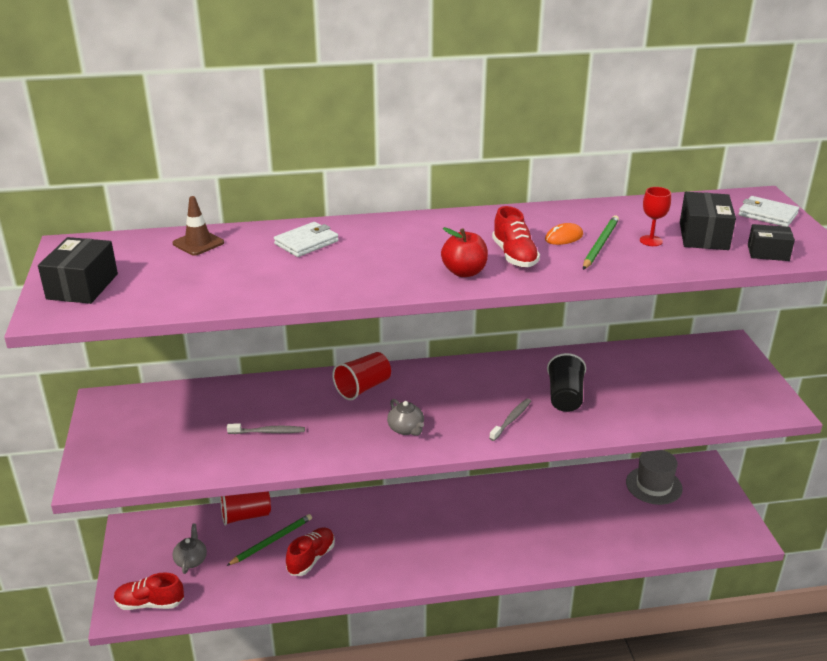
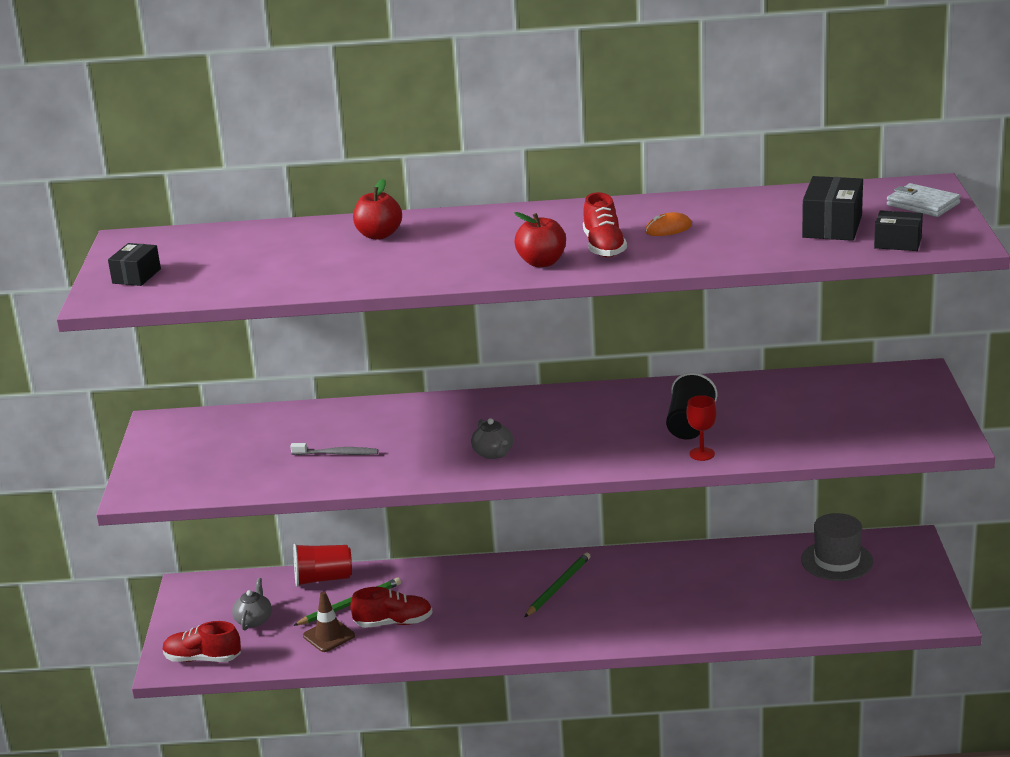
camera: 10 degrees right, 5 degrees down
(82, 286) = (136, 276): black box -> black box, size x0.65
(198, 243) = (262, 236): brown traffic cone -> brown traffic cone (329, 636)
(306, 242) = (379, 235): white wallet -> red apple
(311, 559) = (393, 623): red shoe -> red shoe turned 45 degrees clockwise
(363, 388) = (454, 413): red cup -> none
(511, 420) = (618, 446): grey toothbrush -> none
(600, 244) = (707, 235): green pencil -> green pencil (558, 586)
(651, 241) = (767, 232): red goblet -> red goblet (702, 454)

